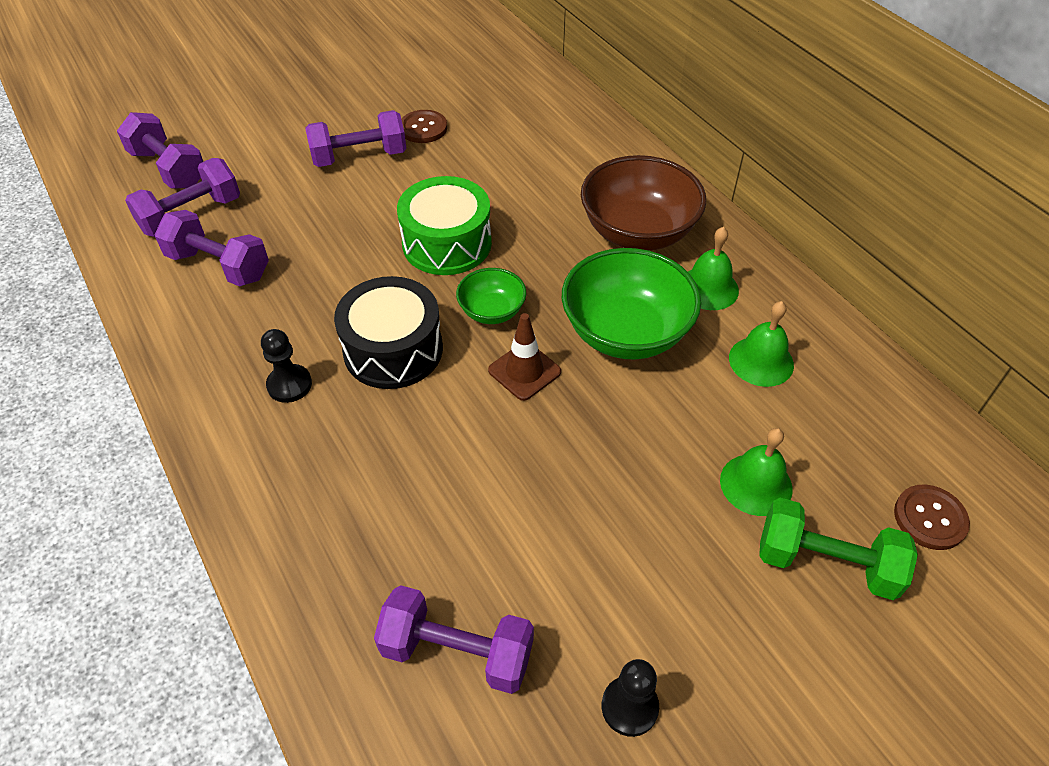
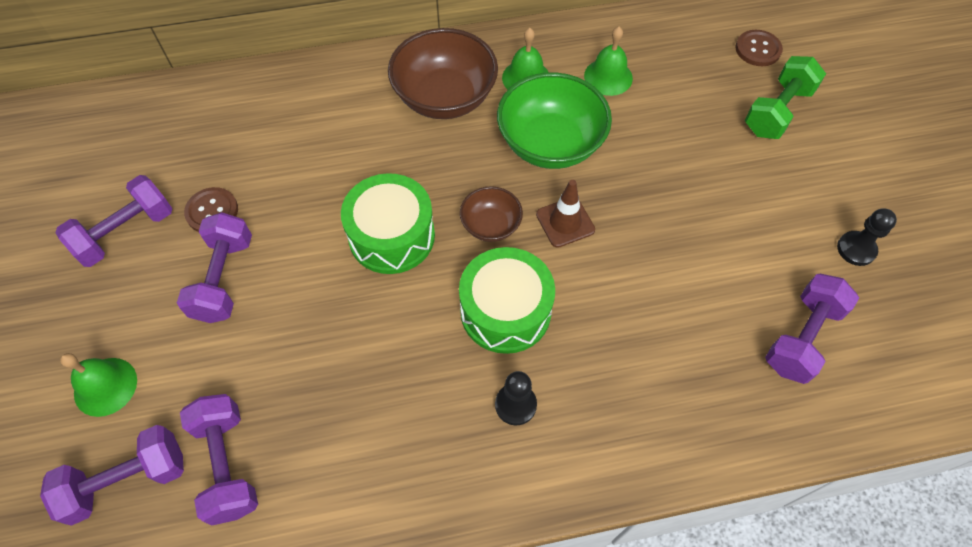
camera: 70 degrees left, 10 degrees up
(219, 265) = (325, 445): purple dumbbell -> purple dumbbell (126, 232)
(393, 350) = (505, 311): black drum -> green drum
(492, 311) = (491, 225): green bowl -> brown bowl
(756, 484) = (710, 122): green bell -> green bell (105, 386)

